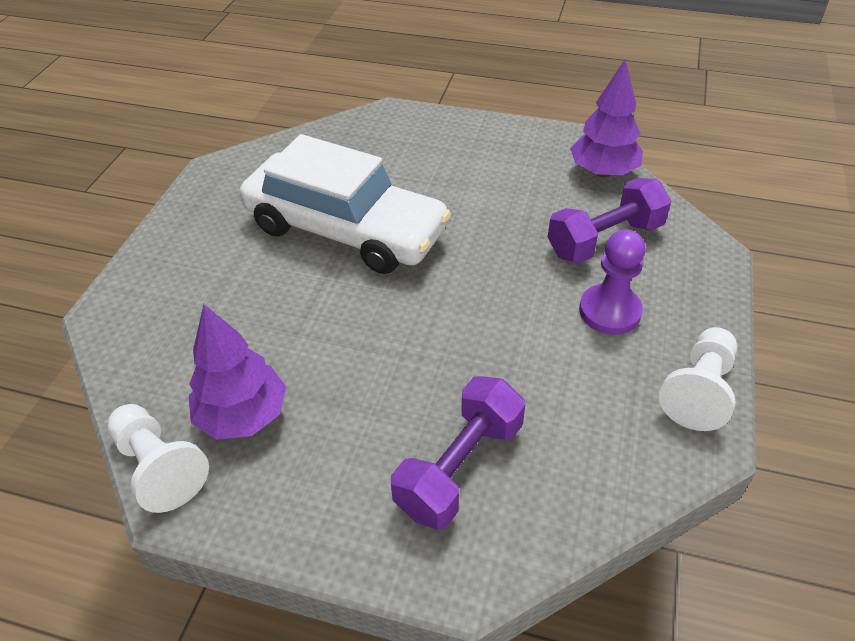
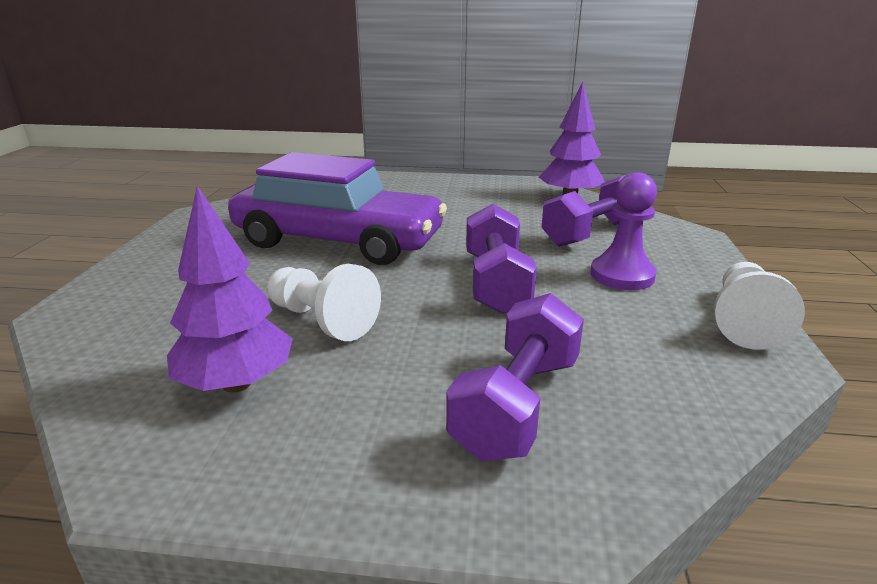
camera: 10 degrees left, 20 degrees down
(159, 467) = (121, 443): white pawn -> white pawn (322, 320)
(346, 229) = (338, 241): white car -> purple car
(483, 310) = (496, 283): none -> purple dumbbell

